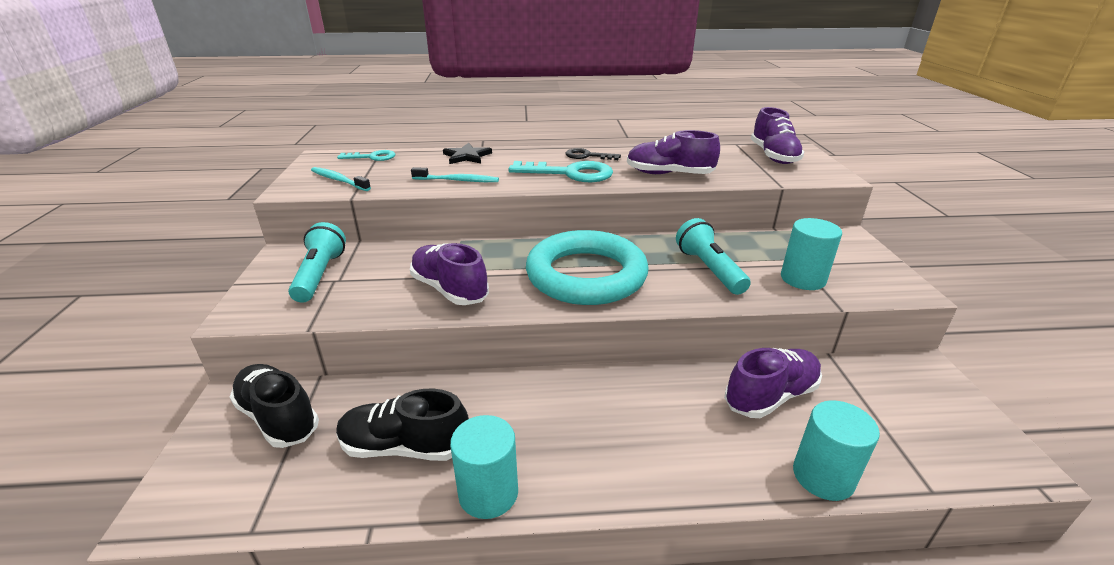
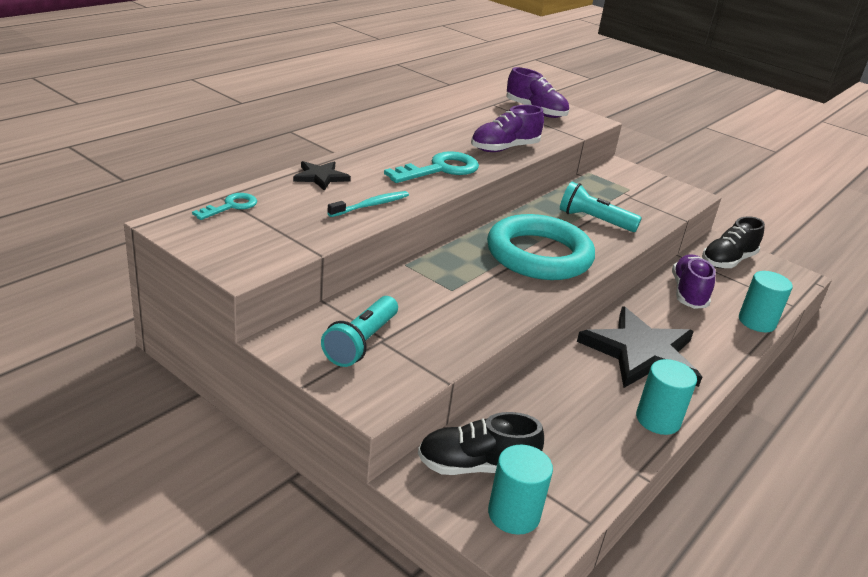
camera: 50 degrees left, 0 degrees up
(320, 275) = (361, 342): turquoise flashlight -> turquoise flashlight turned 105 degrees counterclockwise
(338, 180) = (263, 242): turquoise toothbrush -> none
(405, 447) = (580, 428): black shoe -> black shoe (727, 261)
(449, 289) = (479, 305): purple shoe -> none
(587, 156) = (417, 147): black key -> none
(595, 421) = (641, 353): none -> black star
(802, 279) = (644, 207): turquoise cylinder -> turquoise cylinder (513, 514)

